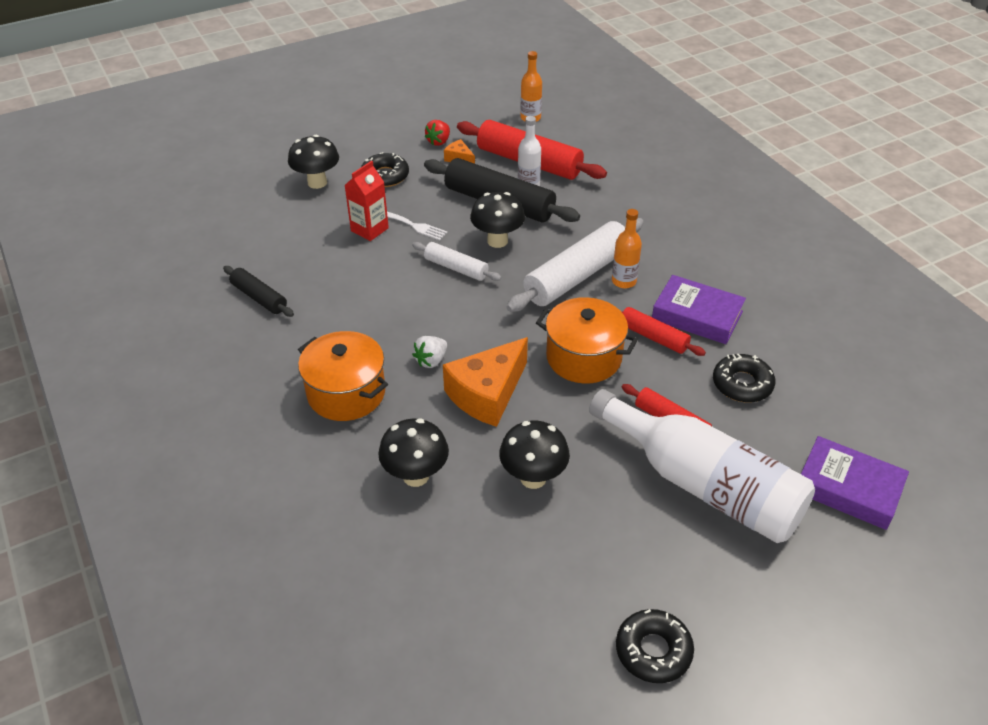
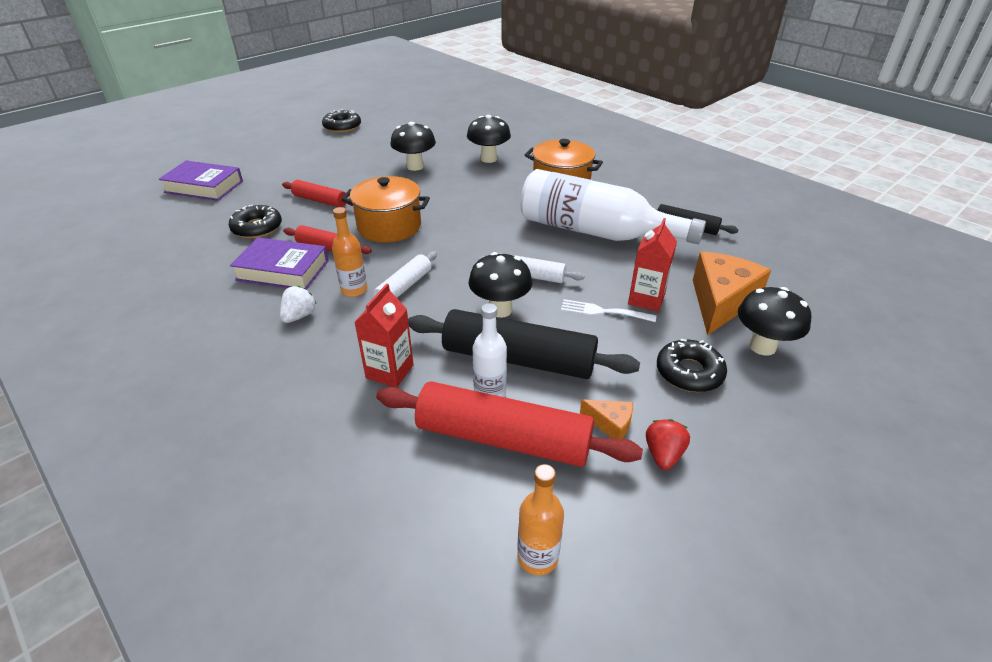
camera: 165 degrees right, 5 degrees down
(431, 360) = (512, 208): white strawberry -> white strawberry (299, 316)
(487, 394) = (460, 197): orange cheese -> orange cheese (721, 302)
(577, 276) = (404, 287): white rolling pin -> white rolling pin, size x0.54
(596, 209) = (389, 371): none -> red carton
(704, 485) = (303, 176): white bottle -> white bottle (594, 231)

